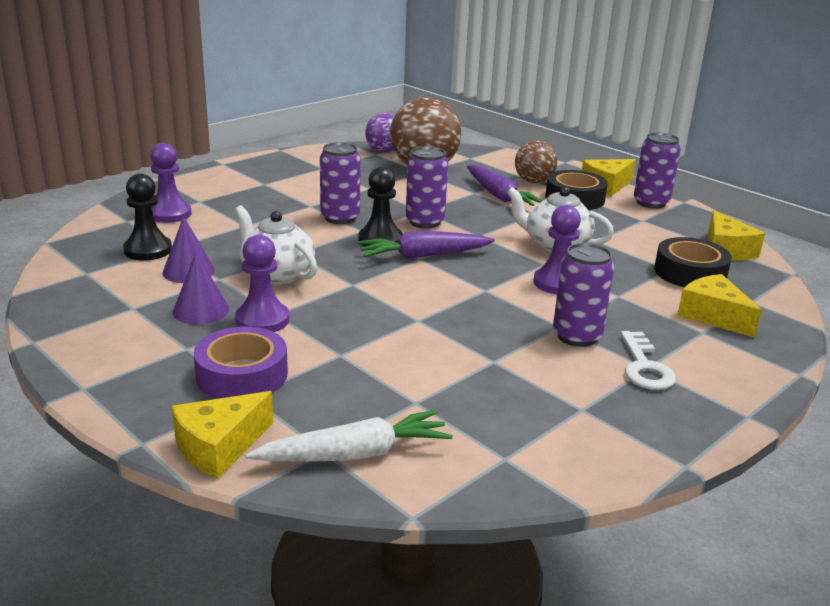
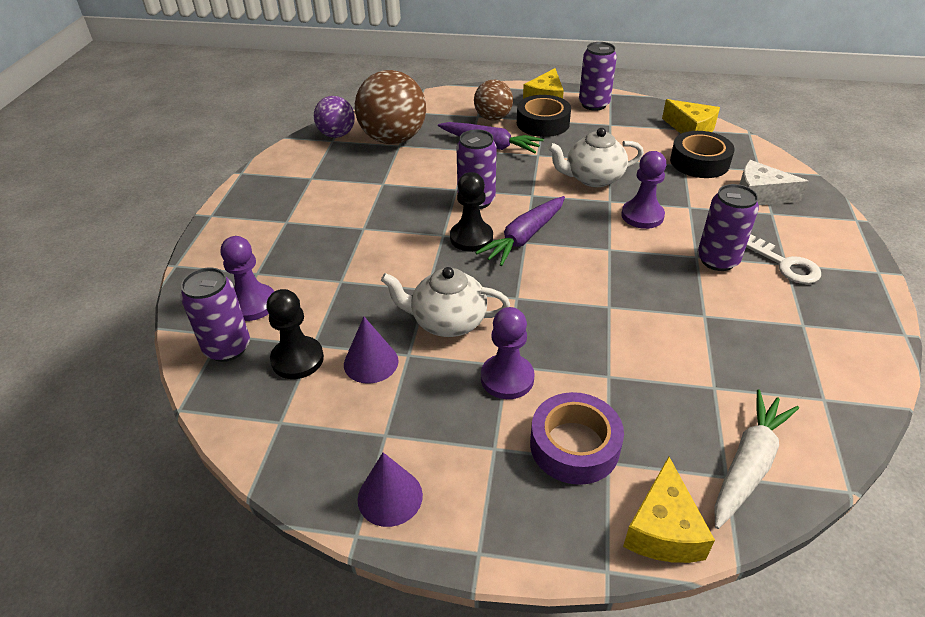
camera: 35 degrees left, 15 degrees up
(201, 310) = (445, 399): purple cone -> purple cone (390, 497)
(340, 218) = (407, 229): purple can -> purple can (227, 348)
(713, 316) = (759, 195): yellow cheese -> white cheese

